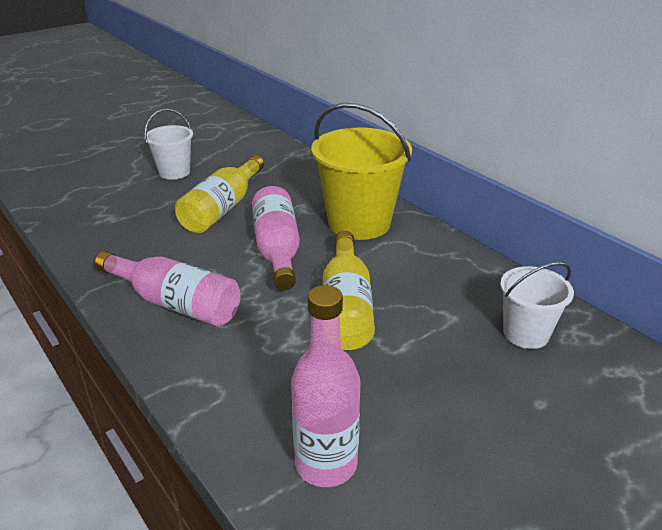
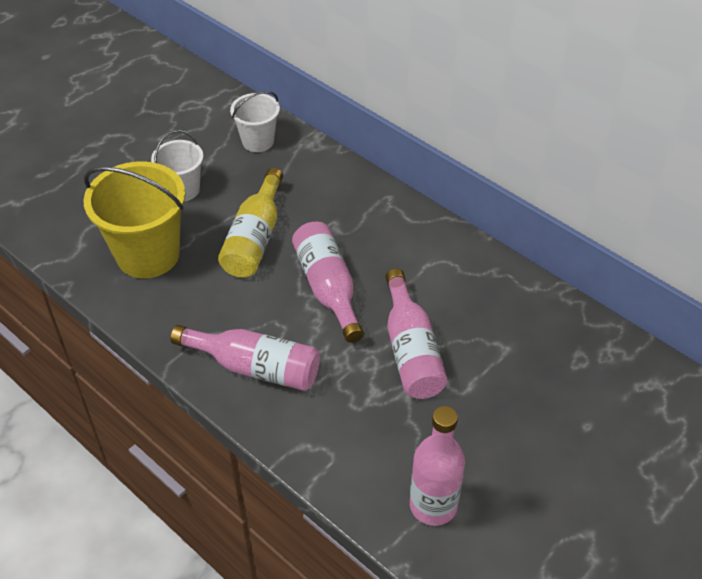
camera: 10 degrees left, 15 degrees up
(346, 307) = (411, 350): yellow bottle -> pink bottle
(359, 223) = (398, 241): yellow bucket -> yellow bucket (148, 254)
(526, 333) = (569, 357): white bucket -> white bucket (258, 141)

